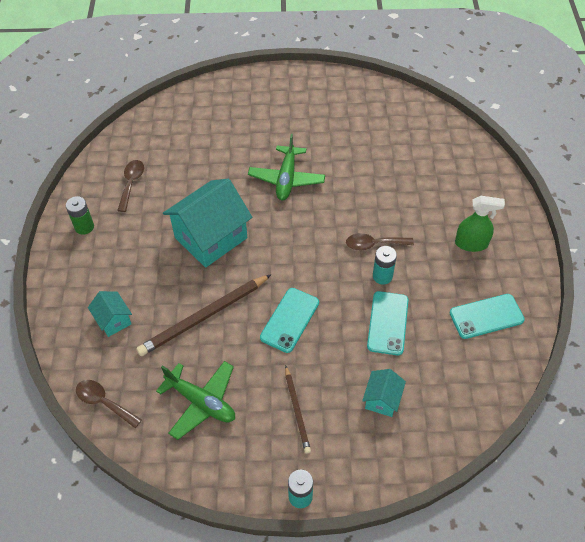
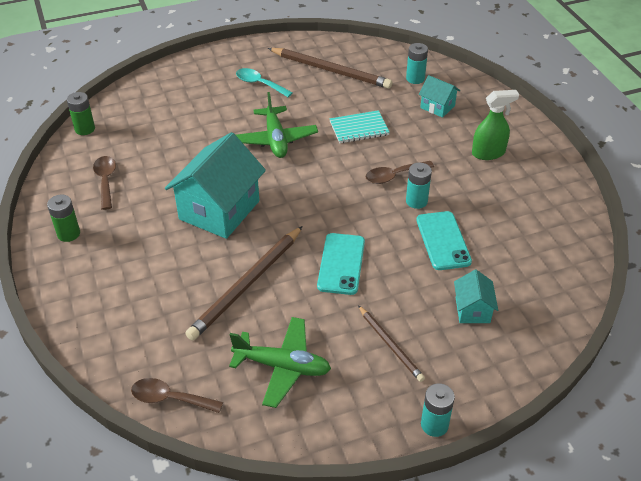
camera: 20 degrees left, 10 degrees down
(113, 320) = (144, 315): turquoise house -> turquoise house (437, 107)
(134, 127) = (85, 129): none -> green battery
(296, 116) = (259, 84): none -> turquoise spoon
(364, 186) = (359, 128): none -> turquoise notebook
(366, 117) = (331, 70): none -> brown pencil
(440, 145) = (415, 78): none -> turquoise battery
(486, 316) = (535, 210): turquoise phone -> none

